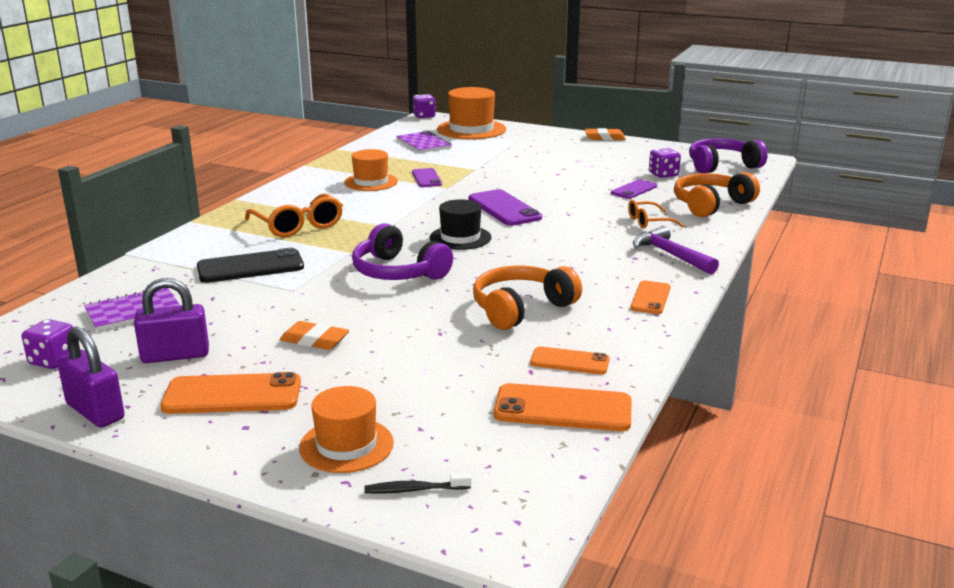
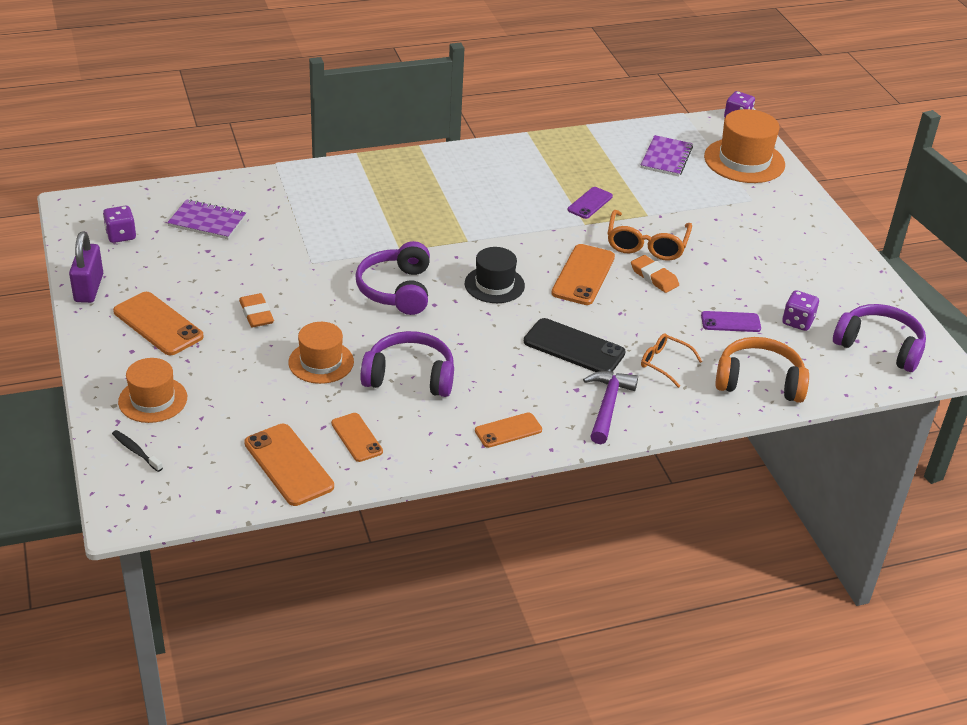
camera: 45 degrees right, 15 degrees up
(175, 355) = (176, 273): purple padlock -> none
(250, 267) = (322, 224): black phone -> black phone (574, 347)
(298, 226) = (413, 201): orange glasses -> orange glasses (646, 245)
(371, 182) = (541, 182): orange hat -> orange hat (321, 362)
(504, 208) = (583, 275): purple phone -> orange phone
(521, 309) = (410, 377): orange headphones -> purple headphones
(605, 138) = (847, 243): orange eraser -> orange eraser (654, 277)

